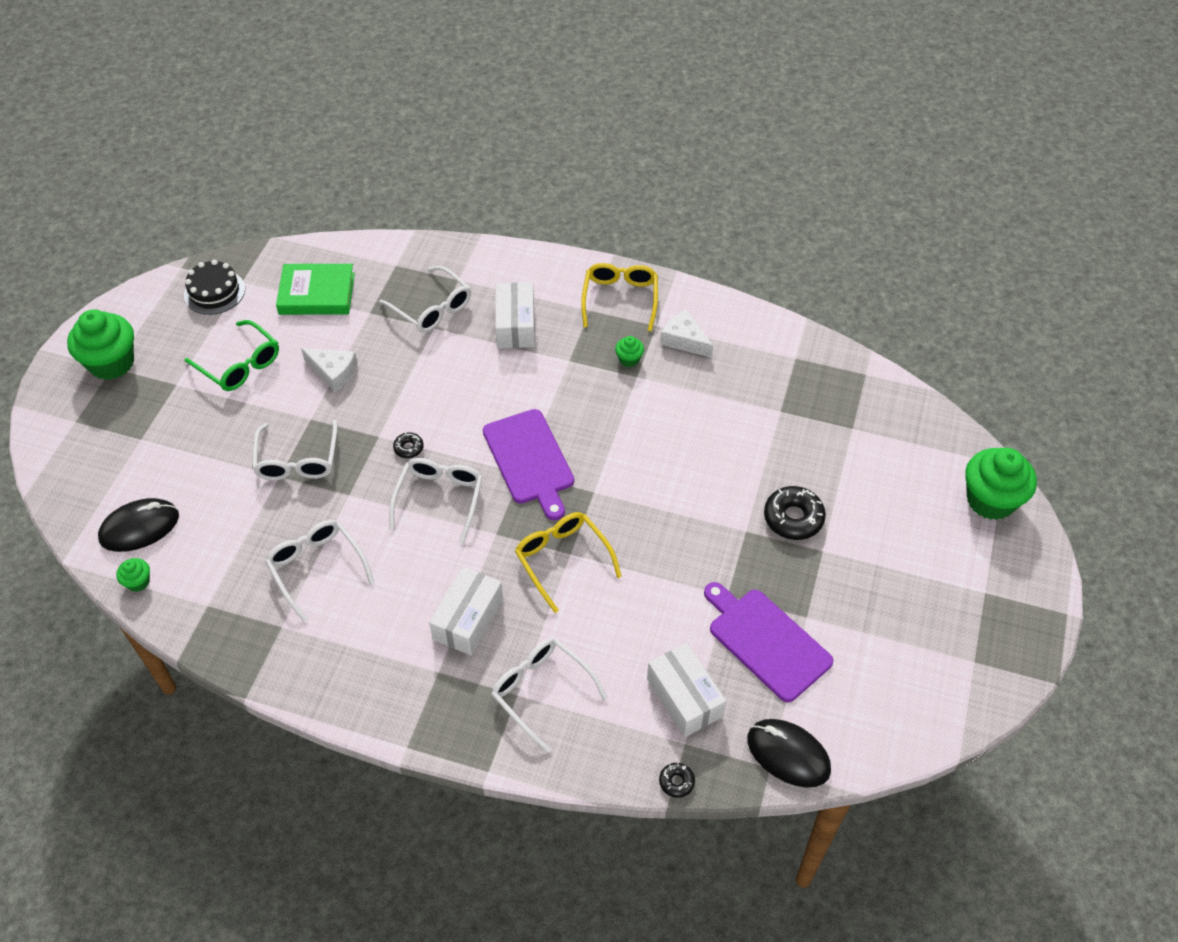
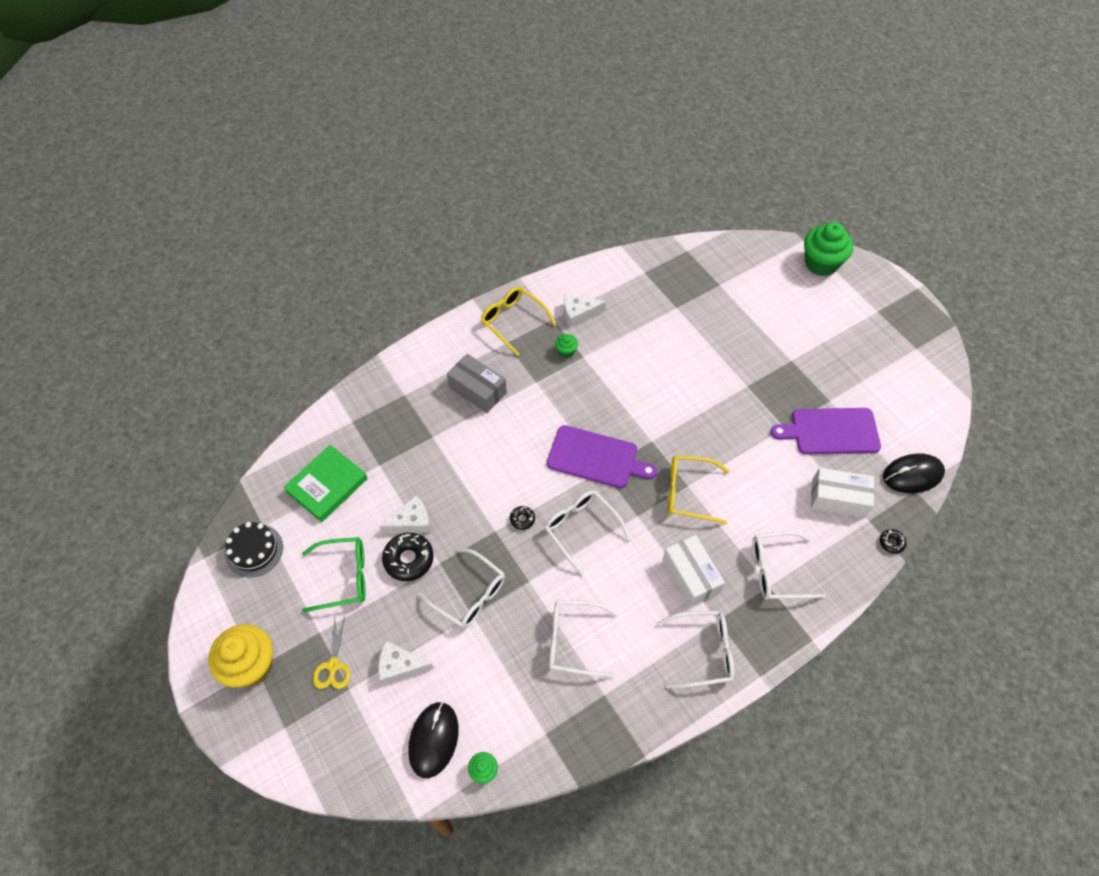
camera: 50 degrees left, 5 degrees up
(111, 363) = (251, 665): green cupcake -> yellow cupcake
(153, 414) = (333, 666): none -> yellow scissors
(189, 458) = (400, 666): none -> white cheese
(431, 308) = (413, 426): white glasses -> white glasses (702, 652)
(515, 325) = (477, 390): white box -> grey box
(793, 518) = (757, 357): black donut -> black donut (409, 559)

